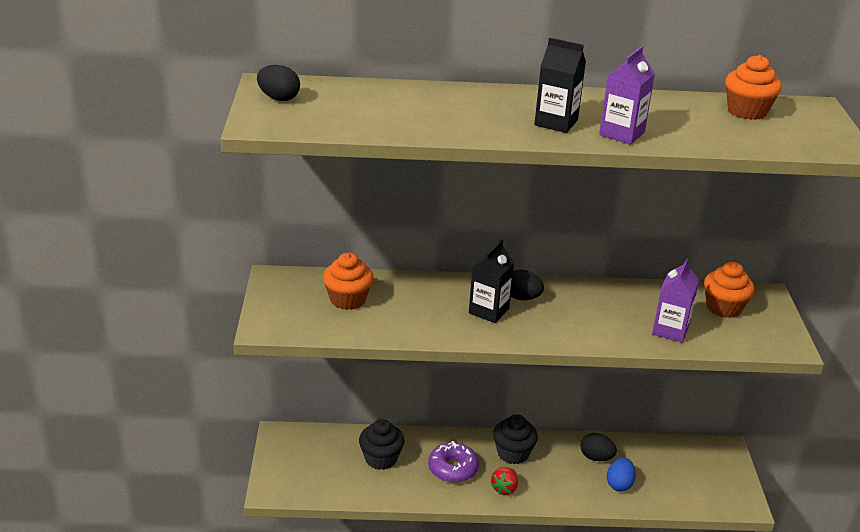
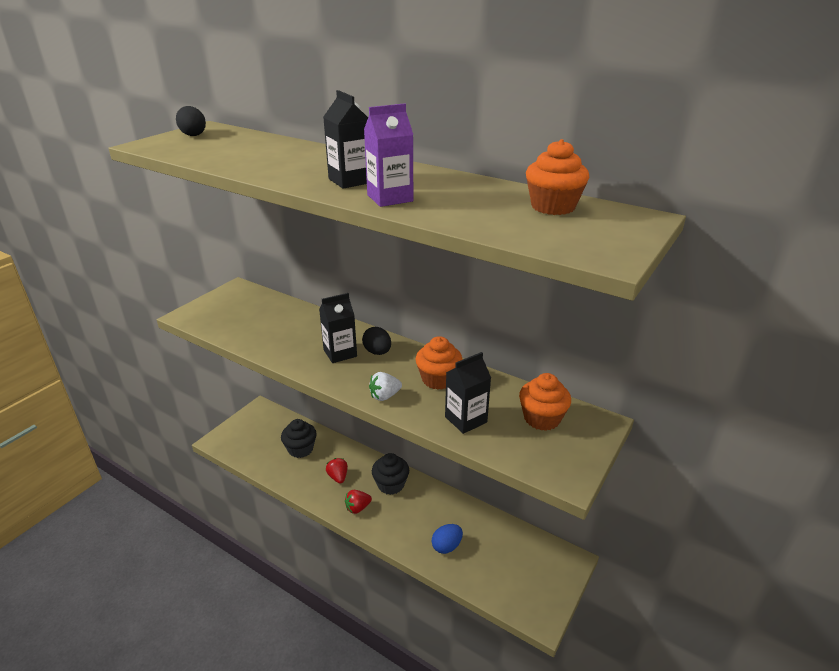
camera: 35 degrees right, 0 degrees up
(348, 299) = (259, 314): orange cupcake -> orange cupcake (438, 379)
(453, 469) = (338, 477): purple donut -> red strawberry
(582, 336) = (385, 396): none -> white strawberry
(596, 457) = (450, 516): black egg -> none
(670, 330) = (466, 419): purple carton -> black carton

